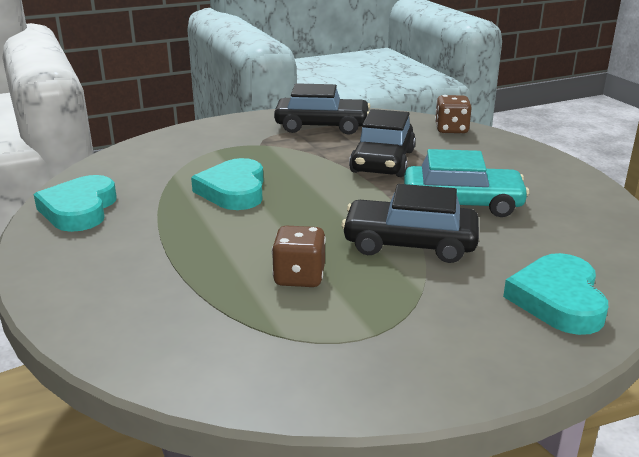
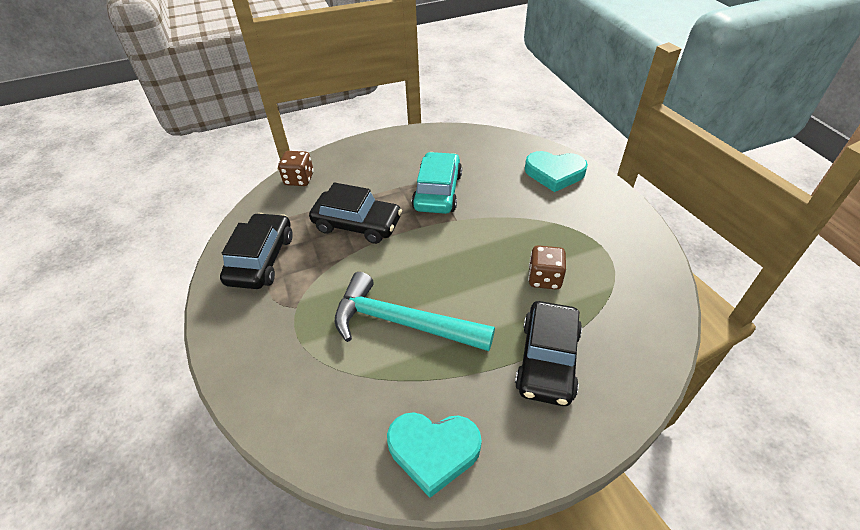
camera: 85 degrees left, 20 degrees up
(233, 190) = (402, 322): turquoise heart -> turquoise hammer
(409, 244) = (496, 222): black car -> black car (547, 360)

